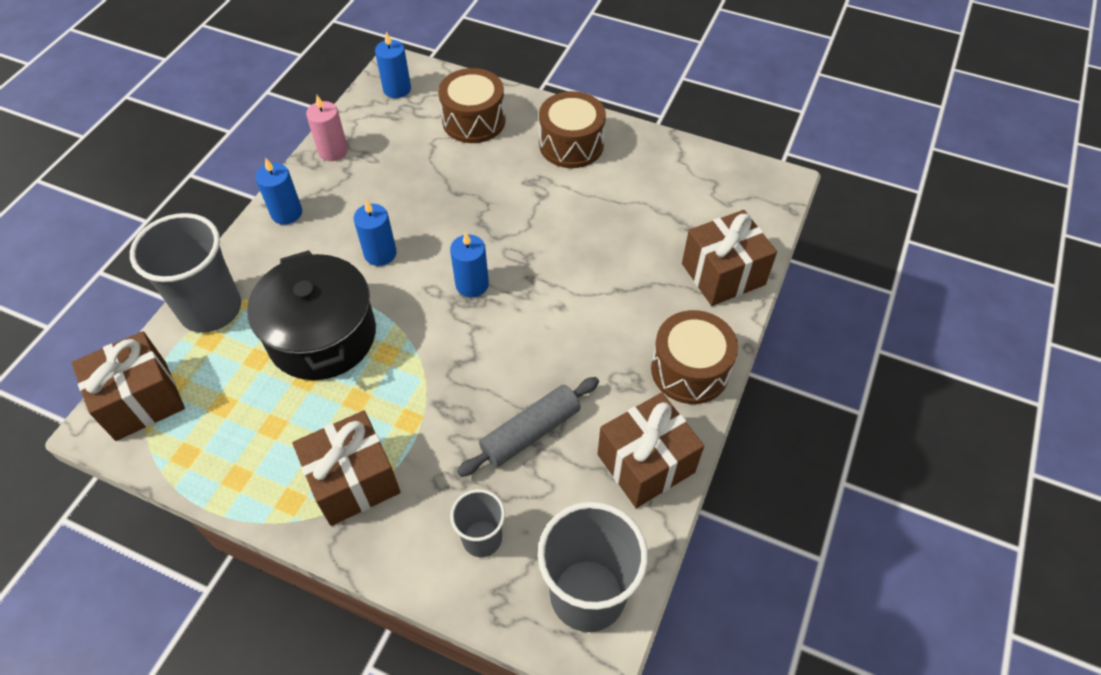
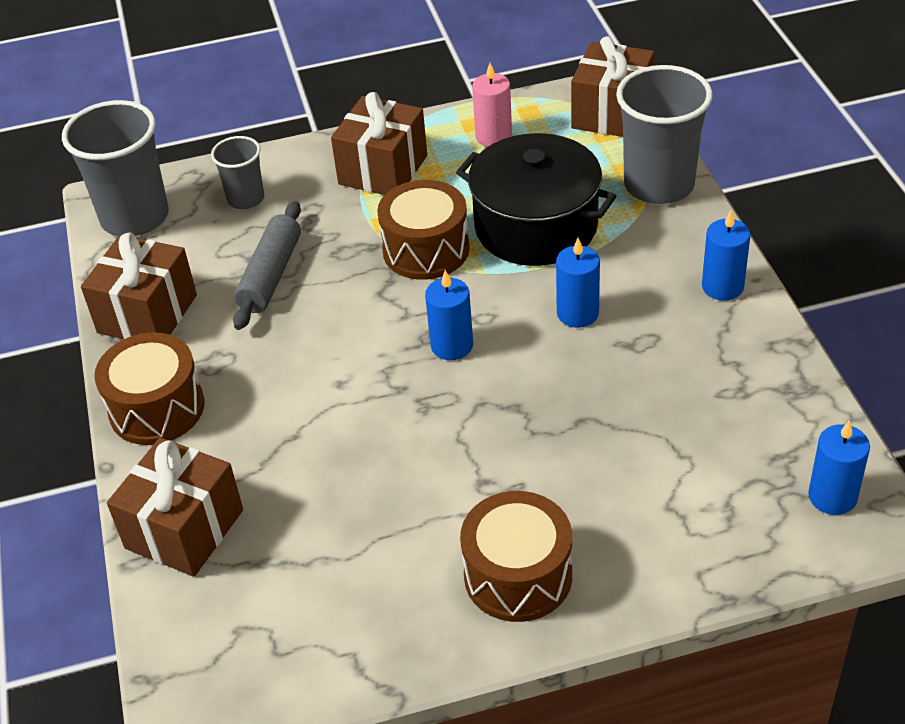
camera: 145 degrees right, 10 degrees down
(333, 151) = (779, 371): pink candle -> pink candle (493, 136)
(474, 121) = (679, 521): brown drum -> brown drum (426, 249)

